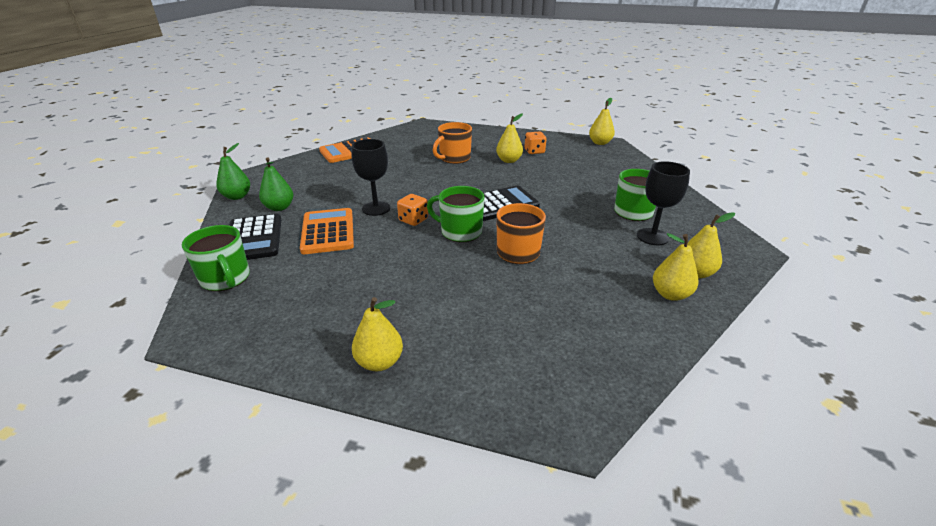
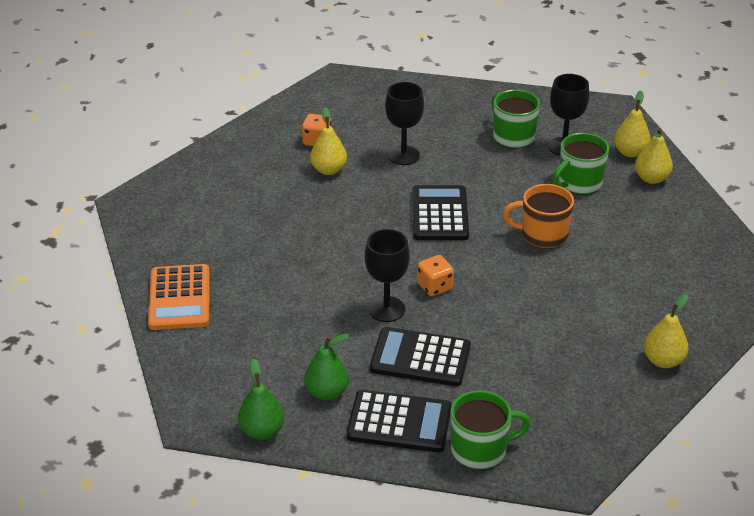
camera: 65 degrees left, 5 degrees up
(328, 231) = (420, 358): orange calculator -> black calculator
(454, 158) = (285, 210): orange mug -> none
(460, 232) = (482, 260): green mug -> green mug (579, 183)
(553, 178) = (403, 155): none -> black goblet
(600, 143) = (332, 84): yellow pear -> none

